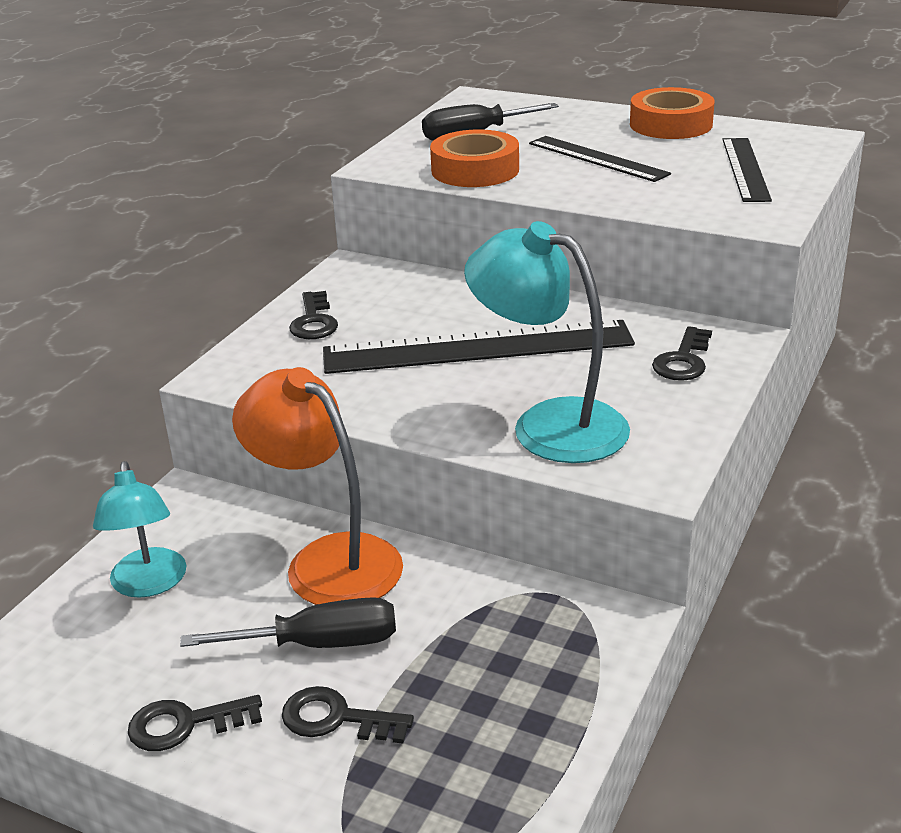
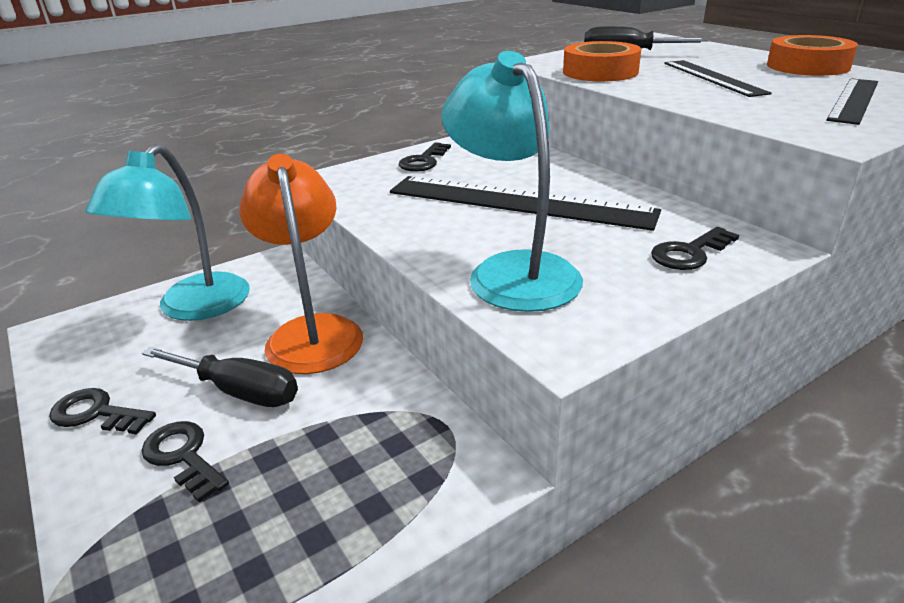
camera: 30 degrees right, 0 degrees up
(149, 584) = (193, 308): turquoise lamp -> turquoise lamp, size x1.51

